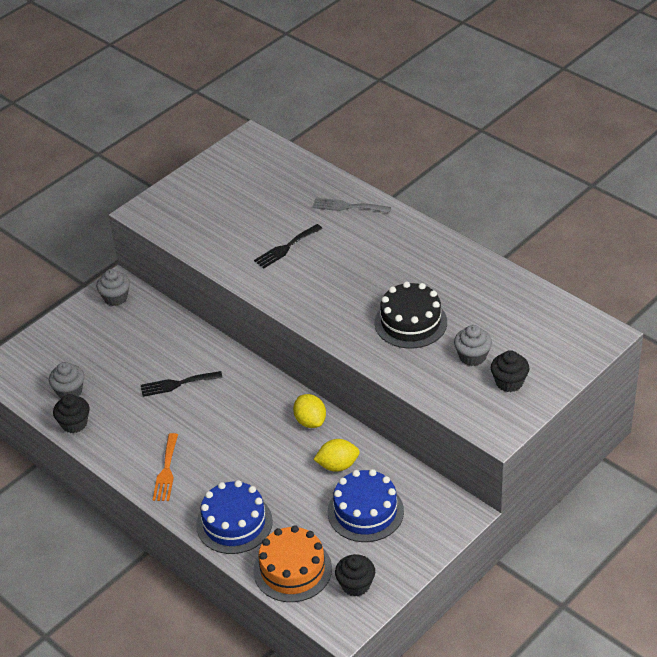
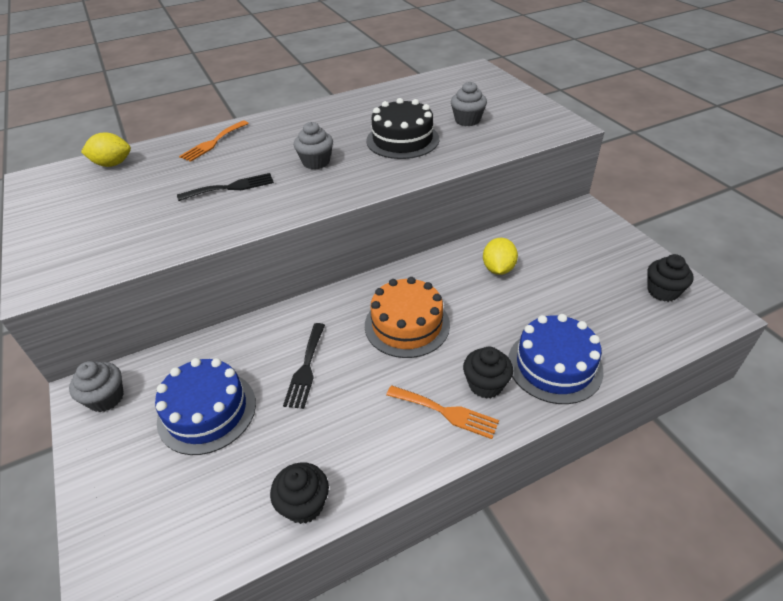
camera: 70 degrees left, 0 degrees up
(69, 391) = (236, 496): grey cupcake -> grey cupcake (316, 162)
(286, 248) = (231, 187): black fork -> black fork turned 90 degrees counterclockwise
(292, 569) = (635, 332): orange cake -> orange cake (407, 325)
(310, 421) = (429, 274): yellow lemon -> yellow lemon (112, 164)
(347, 206) = (213, 143): grey fork -> orange fork
(365, 511) = (566, 264): blue cake -> blue cake (207, 411)
(509, 382) = (508, 111): black cupcake -> black cupcake (485, 384)

